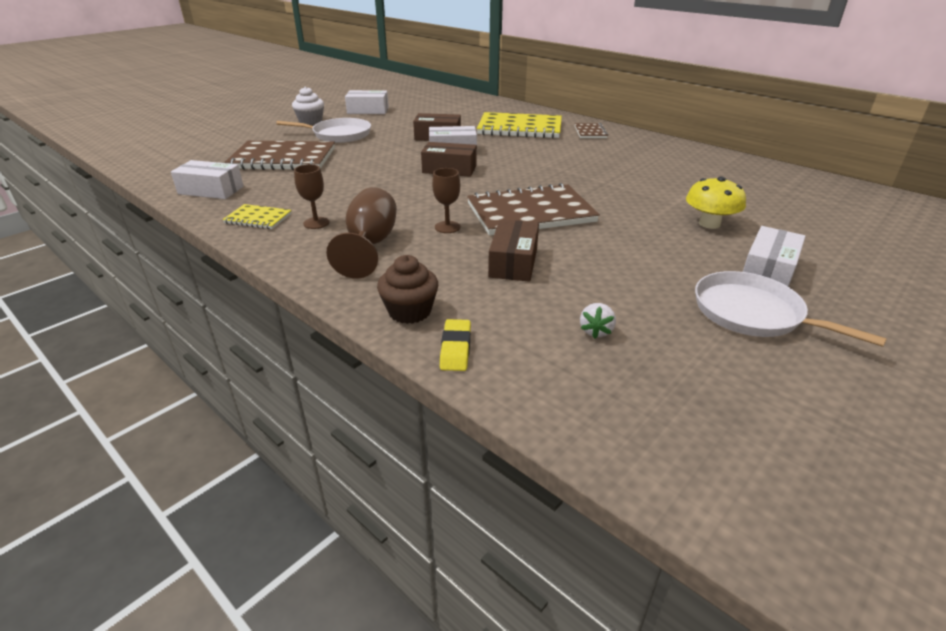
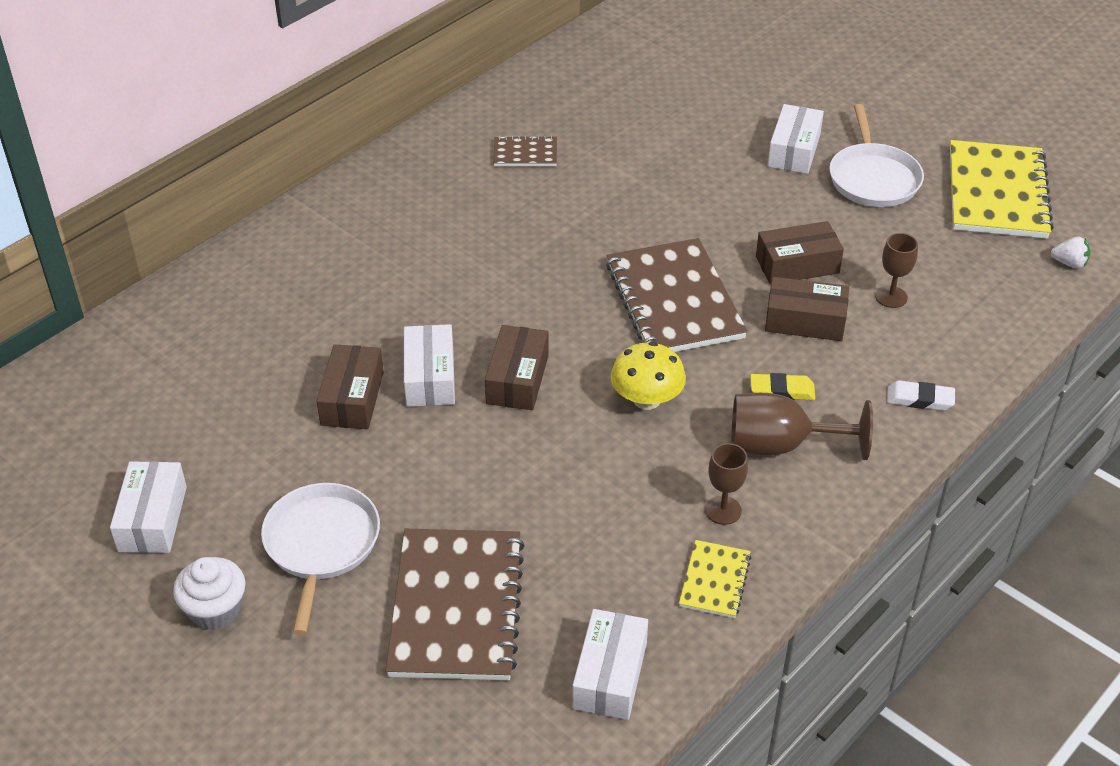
camera: 90 degrees left, 10 degrees up
(410, 311) = (920, 399): brown cupcake -> white eraser
(447, 227) = (722, 376): brown goblet -> brown goblet (891, 297)
(455, 348) = (973, 364): yellow eraser -> yellow eraser (782, 390)
(520, 128) = (319, 294): yellow notebook -> yellow notebook (997, 193)
(589, 263) = (797, 265): none -> brown box
(590, 132) = (352, 215): brown notebook -> brown notebook (525, 153)
(596, 331) = (923, 274): white strawberry -> white strawberry (1069, 263)
(709, 223) = (691, 164): yellow mushroom -> yellow mushroom (646, 399)
(752, 313) = (873, 178): white pan -> white pan turned 45 degrees counterclockwise
(768, 271) = (794, 150): white box -> white box turned 75 degrees clockwise

